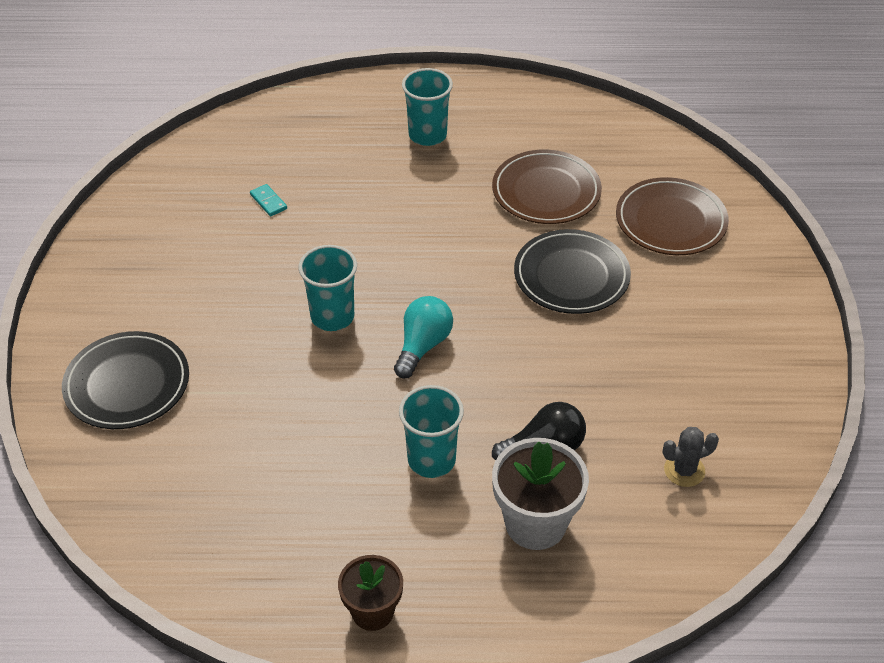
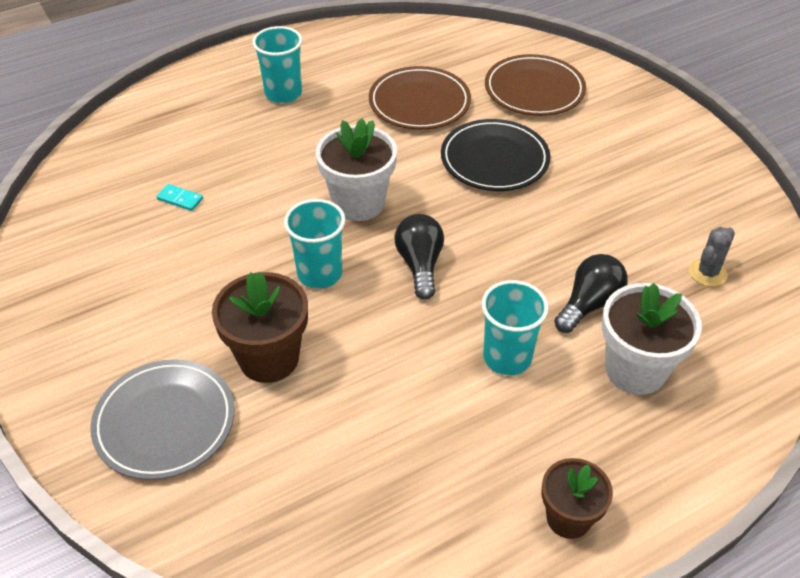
camera: 30 degrees left, 0 degrees up
(127, 384) = (165, 422): black plate -> grey plate
(239, 370) = (269, 358): none -> brown flower pot
(414, 267) = (358, 203): none -> white flower pot
(423, 346) = (420, 265): turquoise light bulb -> black light bulb

